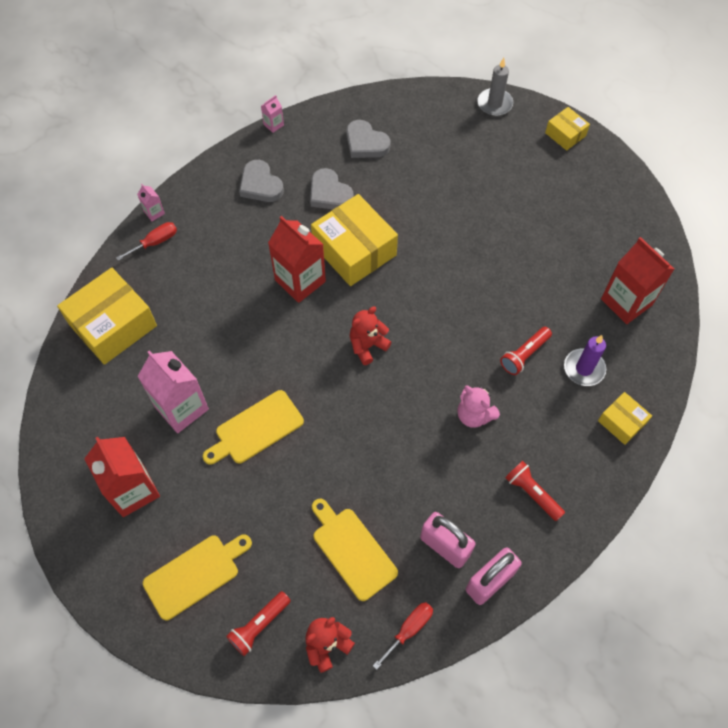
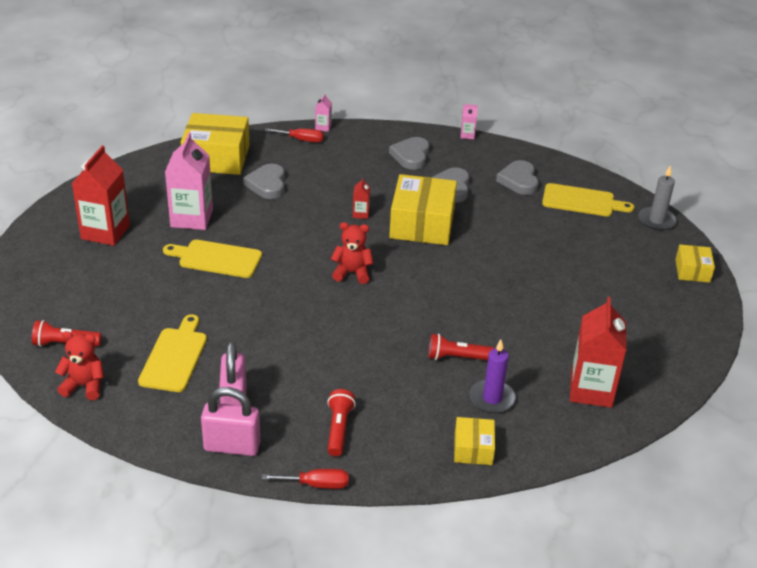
camera: 45 degrees right, 25 degrees down
(192, 316) = (267, 184): none -> grey heart
(195, 574) = (73, 293): yellow cutting board -> yellow cutting board (582, 201)
(300, 281) = (360, 214): red carton -> red carton, size x0.44
(409, 629) = (142, 423): red screwdriver -> red screwdriver (316, 484)
(474, 415) = (366, 359): pink teddy bear -> none

